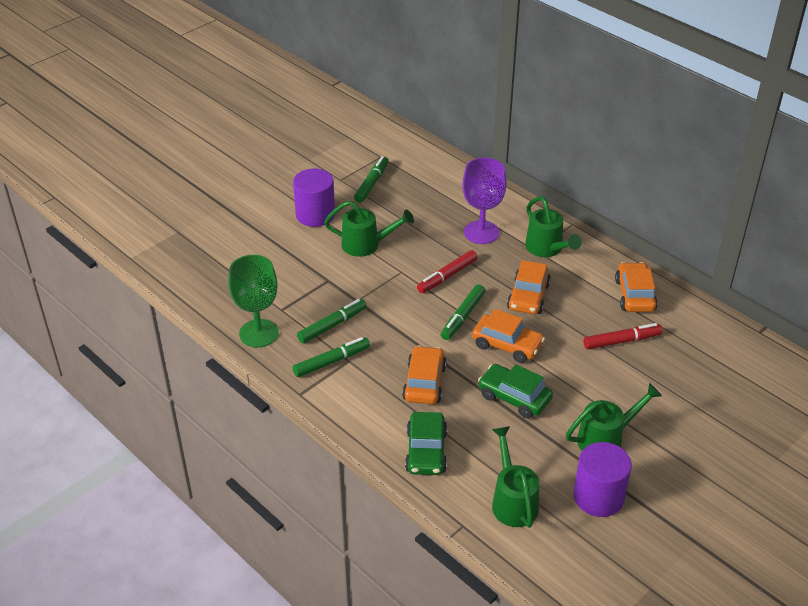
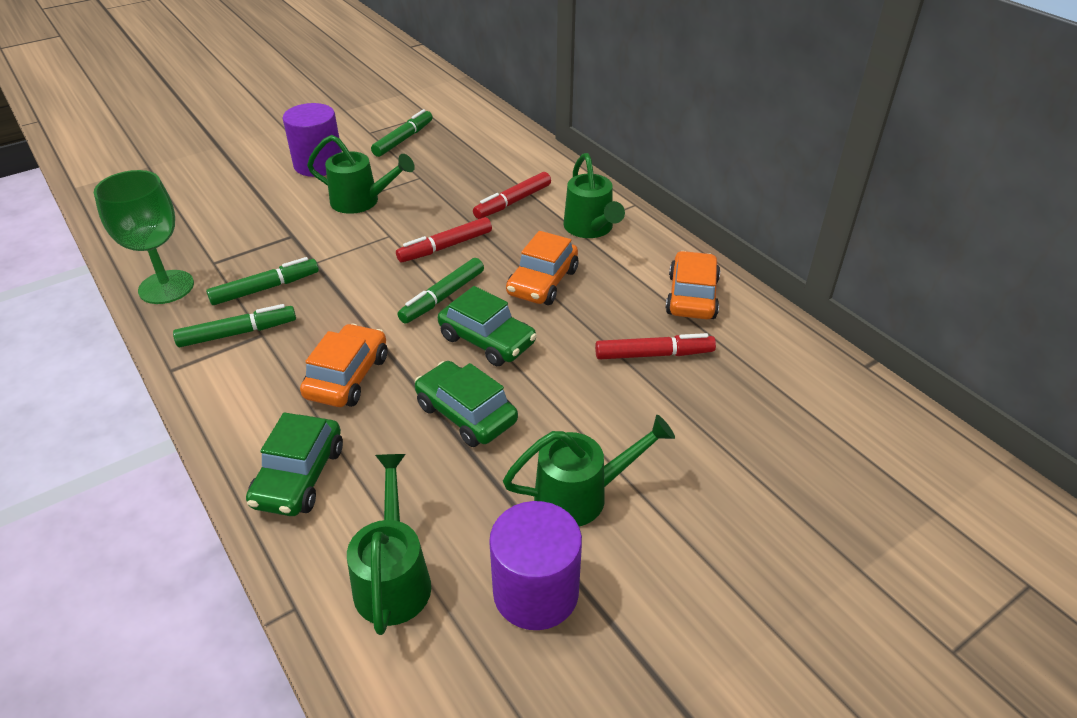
camera: 10 degrees right, 0 degrees up
(481, 232) = (513, 202): purple goblet -> red marker
(507, 345) = (487, 340): orange car -> green car

